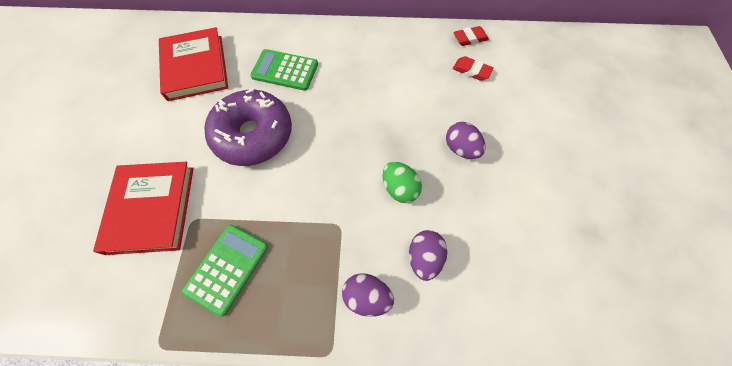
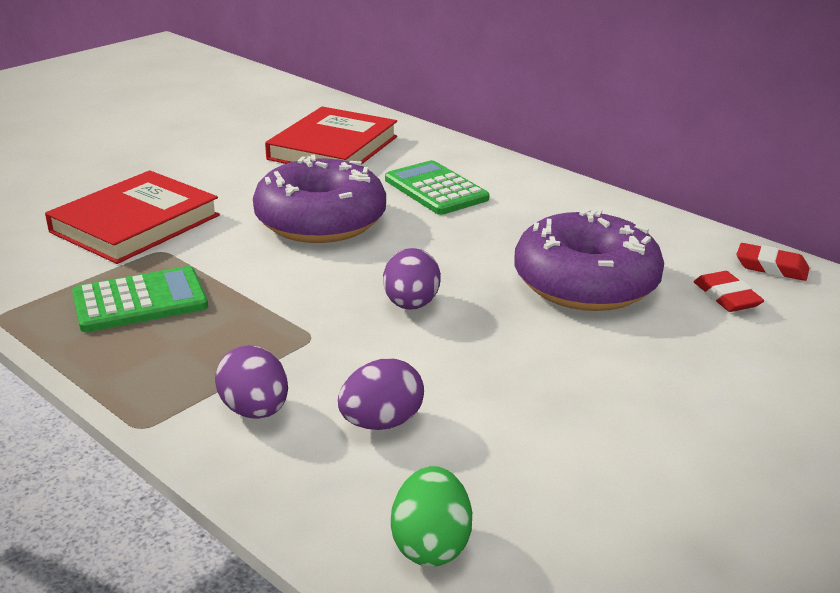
camera: 40 degrees right, 35 degrees down
(399, 188) = (440, 347): green egg -> green egg (431, 545)
(414, 99) = (585, 283): none -> purple donut
(461, 149) = (593, 358): purple egg -> purple egg (411, 304)

